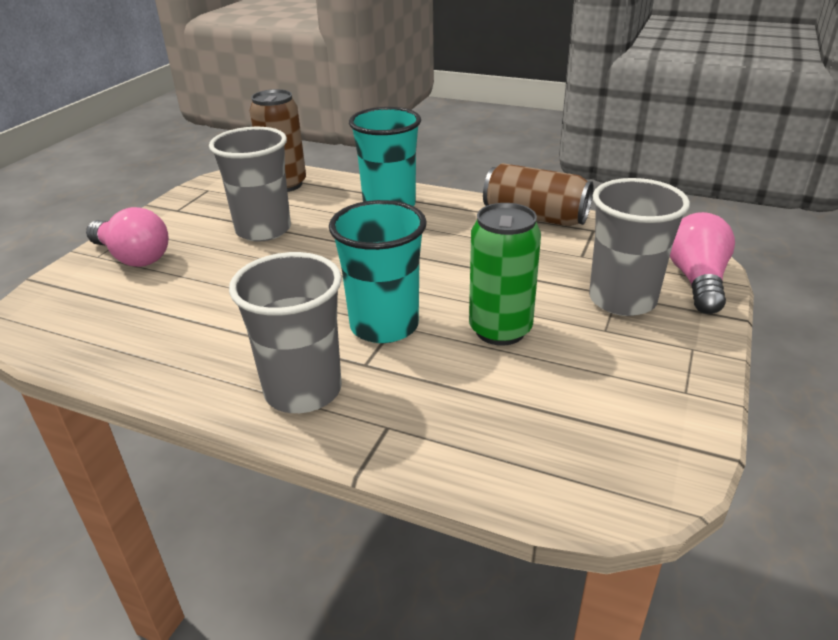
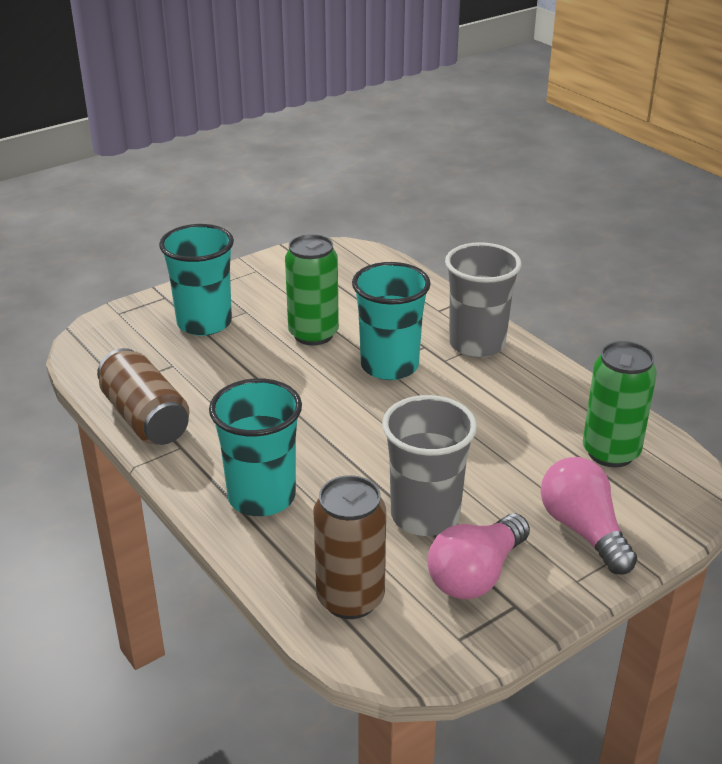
camera: 150 degrees left, 0 degrees up
(110, 320) = (610, 452): none -> green can
(622, 300) = (204, 323): grey cup -> turquoise cup
(697, 280) = (132, 316): pink light bulb -> pink light bulb (476, 574)

